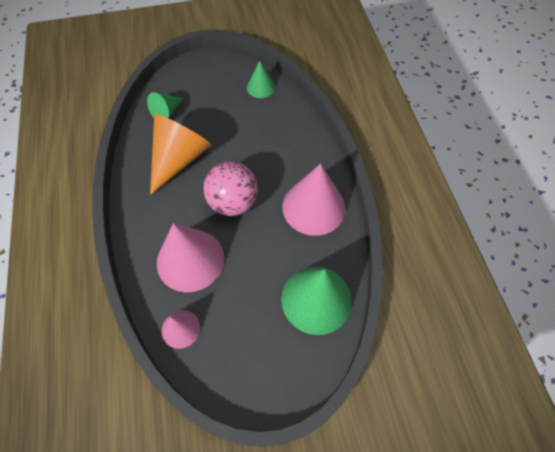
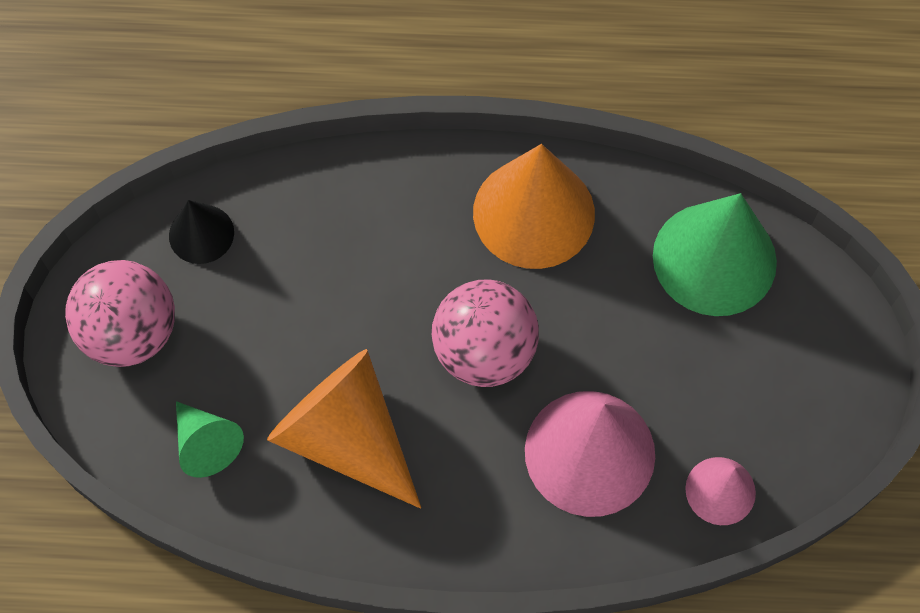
camera: 75 degrees left, 5 degrees up
(210, 77) = (131, 332): none -> pink ball
(260, 87) = (201, 234): green cone -> black cone
(313, 207) = (533, 213): pink cone -> orange cone

